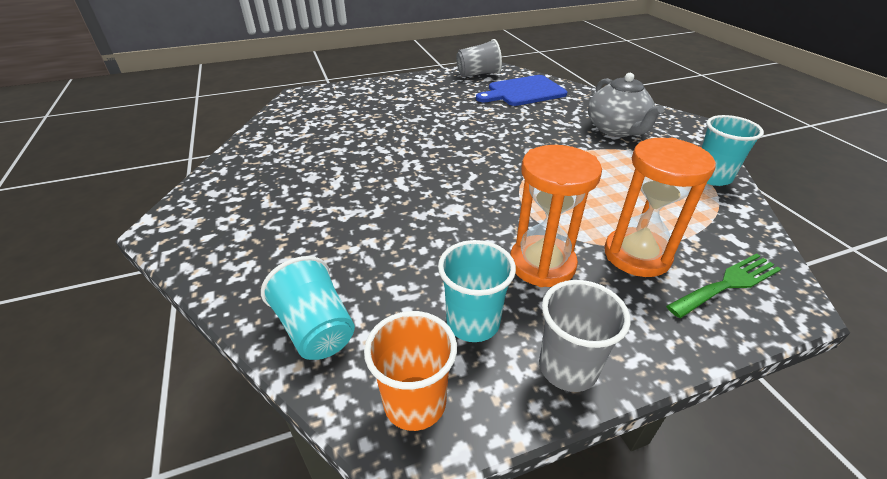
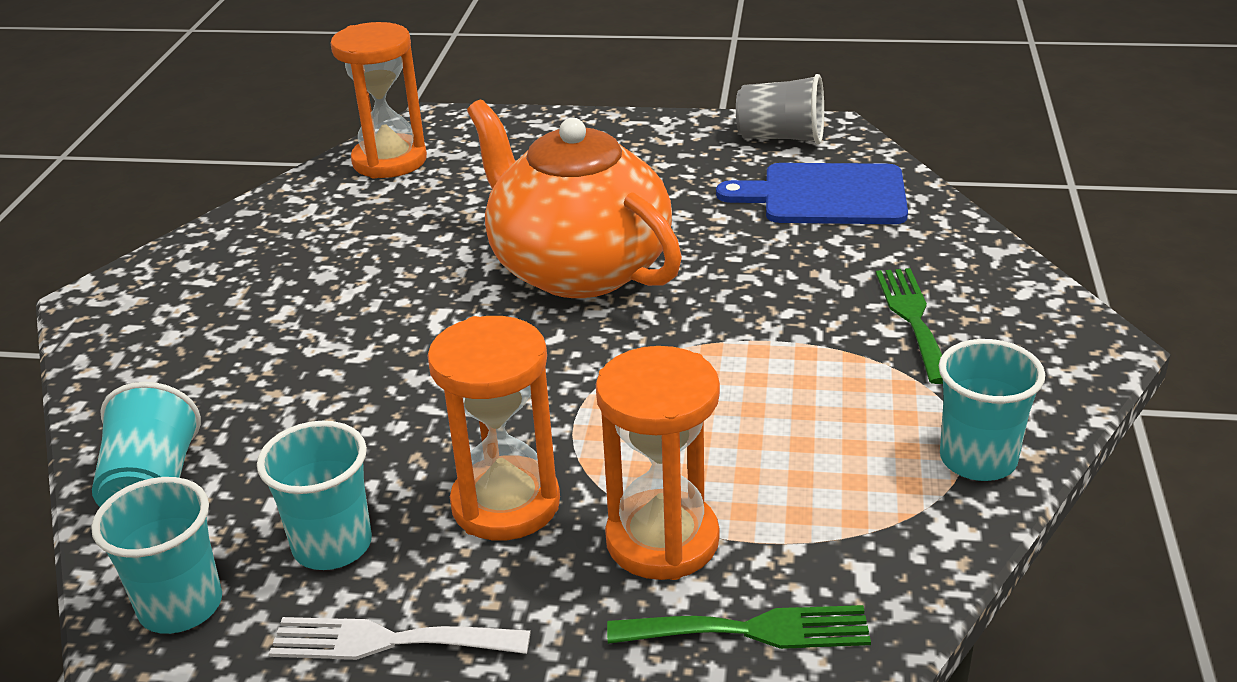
camera: 30 degrees right, 5 degrees down
(294, 116) = (389, 161): none -> orange hourglass
(415, 403) = (181, 606): orange cup -> turquoise cup
(448, 143) = (578, 268): none -> orange teapot
(567, 368) = (387, 641): grey cup -> white fork
(616, 130) = (912, 318): grey teapot -> green fork

